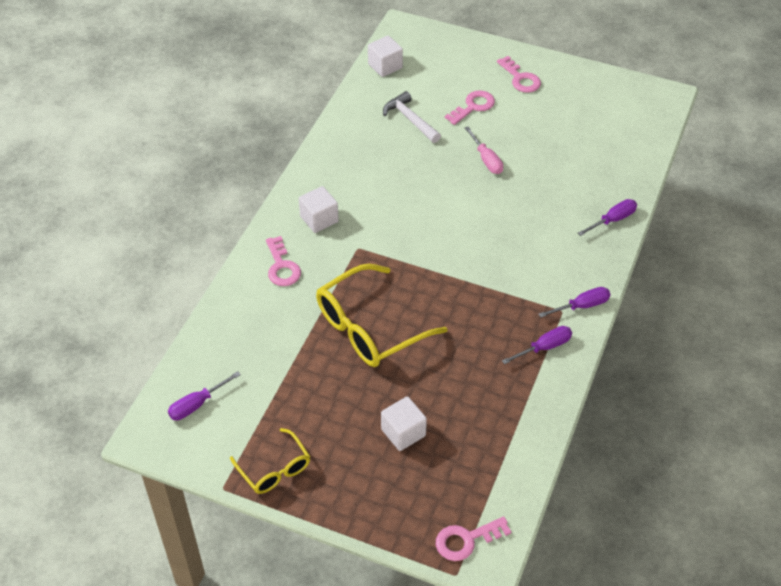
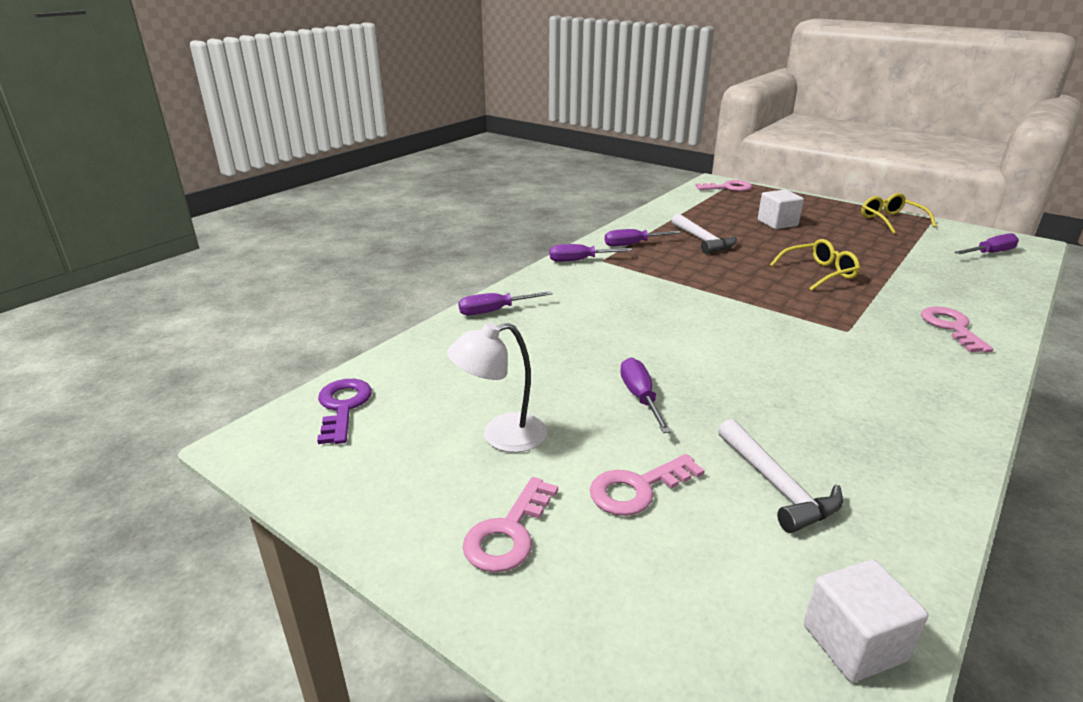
camera: 165 degrees left, 20 degrees down
(319, 219) = (917, 365): white cube -> none
(369, 328) = (819, 273): yellow glasses -> yellow glasses, size x0.56
(478, 371) = (702, 240): none -> white hammer
(486, 160) = (640, 397): pink screwdriver -> purple screwdriver
(520, 78) = (509, 533): pink key -> pink key turned 135 degrees counterclockwise
(549, 121) = (501, 436): none -> white lamp
(643, 122) = (343, 407): none -> purple key

